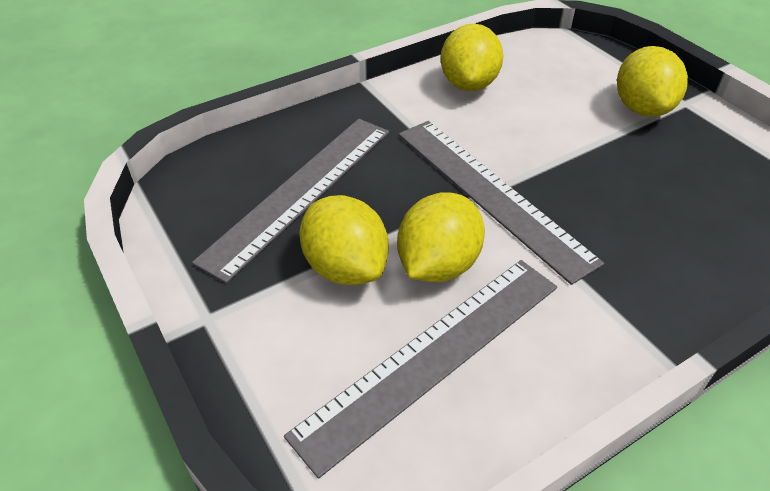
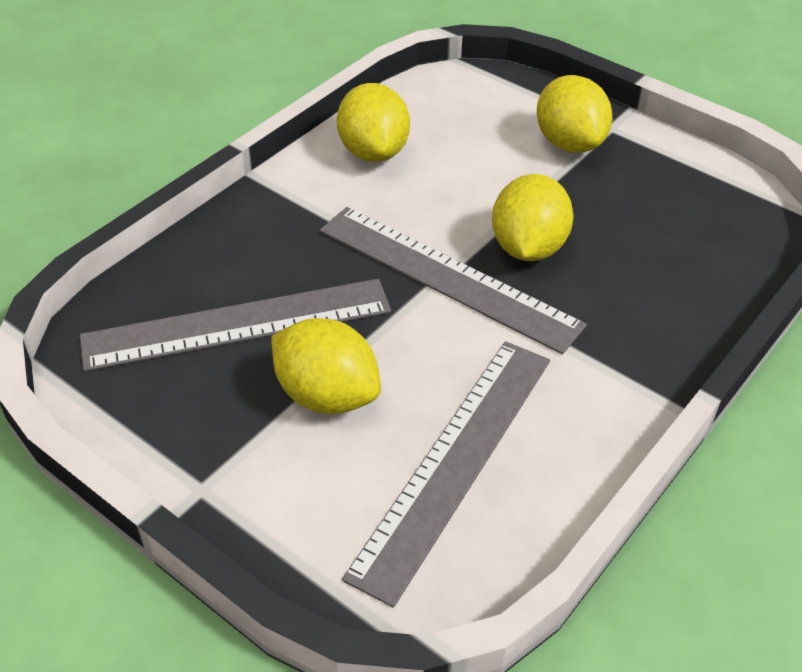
camera: 20 degrees left, 0 degrees up
(300, 192) = (237, 324): grey ruler -> grey ruler turned 60 degrees clockwise
(438, 265) = (423, 368): yellow lemon -> yellow lemon (528, 247)

